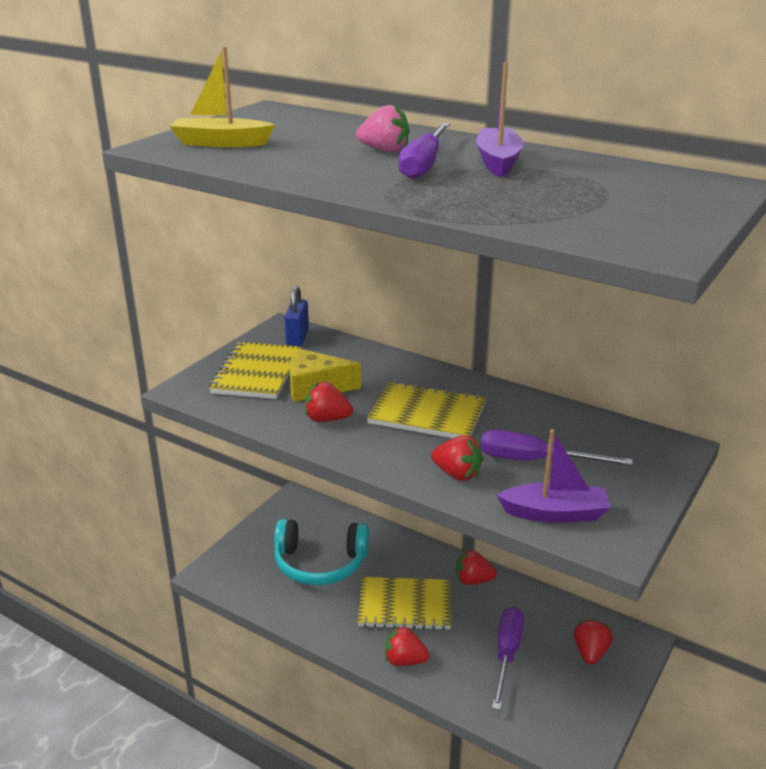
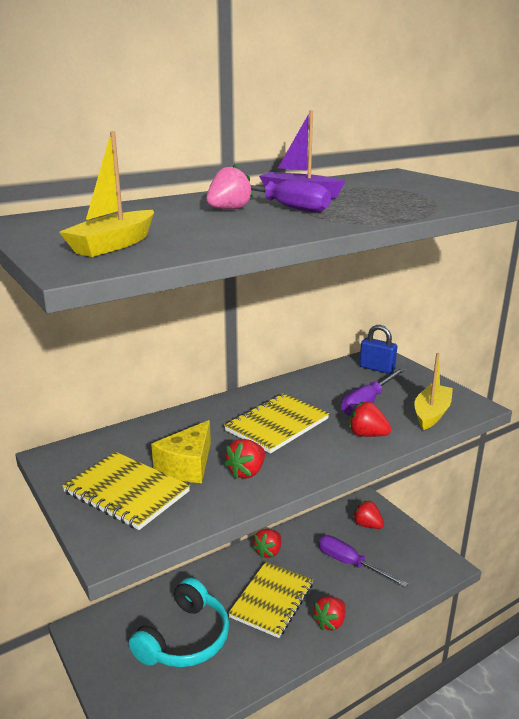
camera: 65 degrees left, 5 degrees down
(297, 338) = (84, 453): blue padlock -> blue padlock (377, 368)
(457, 474) = (367, 435): red strawberry -> red strawberry turned 120 degrees counterclockwise
(555, 513) = (431, 413): purple boat -> yellow boat

